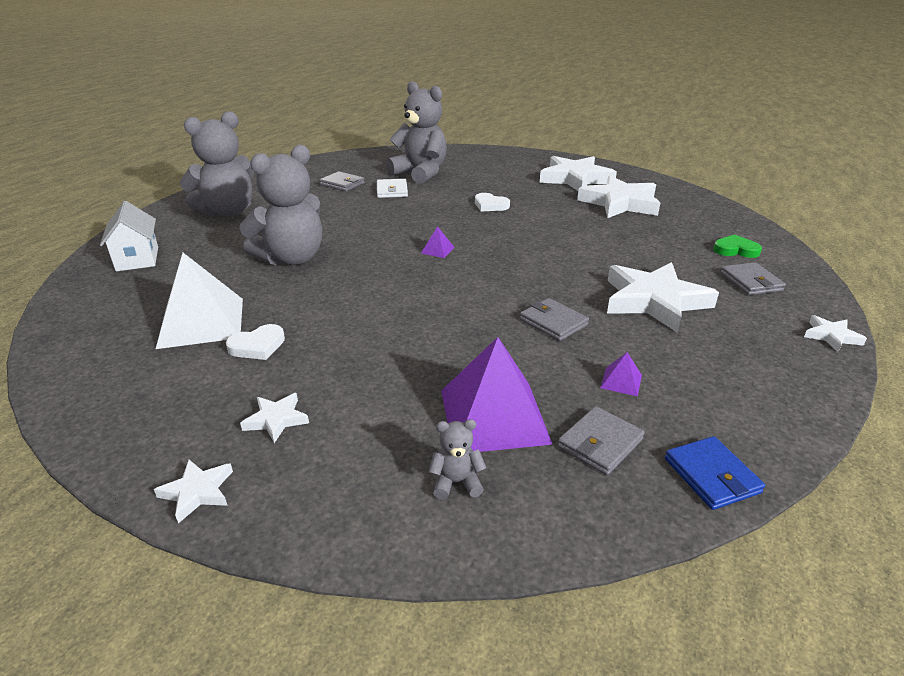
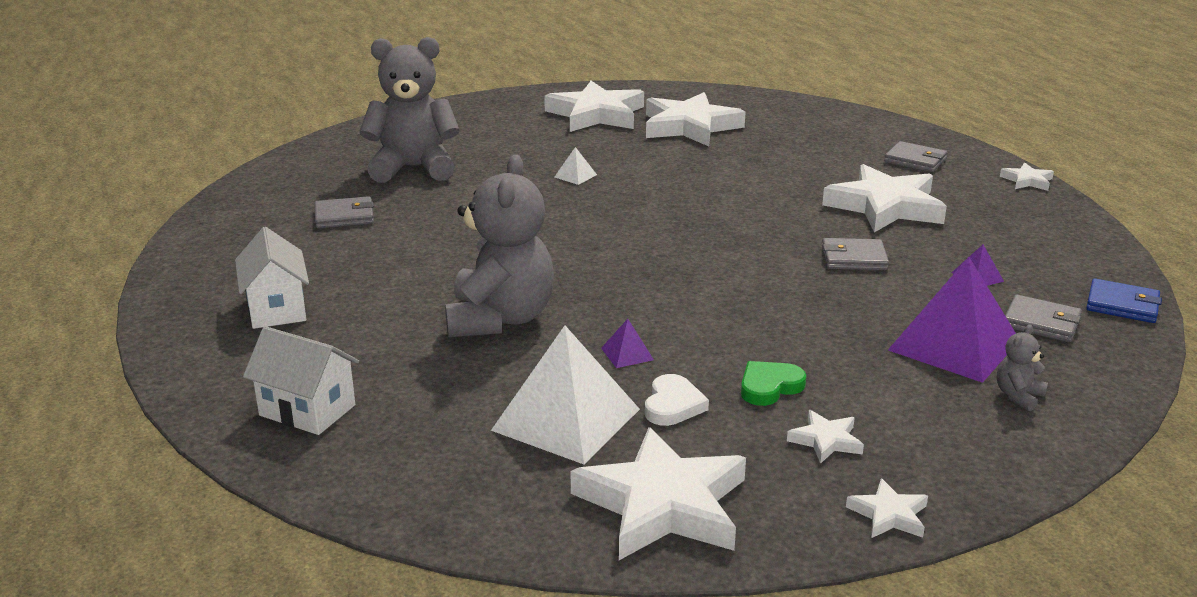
camera: 45 degrees left, 5 degrees down
(131, 394) = (663, 504): none -> white star
(228, 212) = (277, 309): grey teddy bear -> white house
(392, 191) = (428, 201): white wallet -> none
(437, 250) = (628, 242): purple pyramid -> purple pyramid (627, 354)
(490, 205) = (575, 176): white heart -> white pyramid
(600, 443) = (1041, 323): grey wallet -> grey wallet turned 60 degrees counterclockwise
(735, 250) = (858, 137): green heart -> green heart (769, 387)

